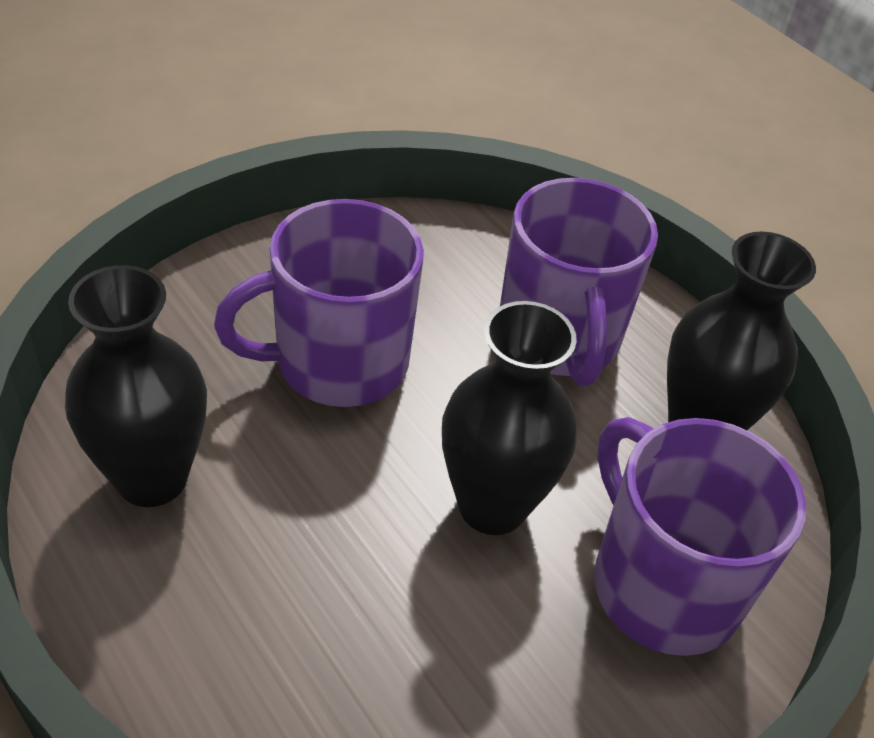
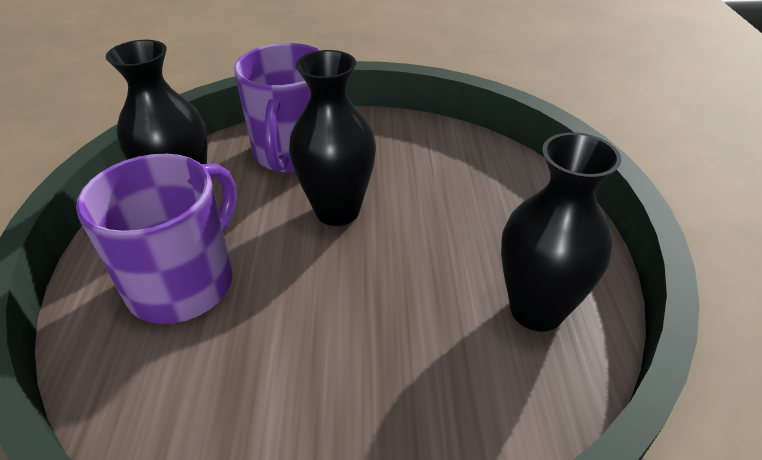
camera: 140 degrees left, 5 degrees down
(338, 362) = (355, 337): purple mug -> none

